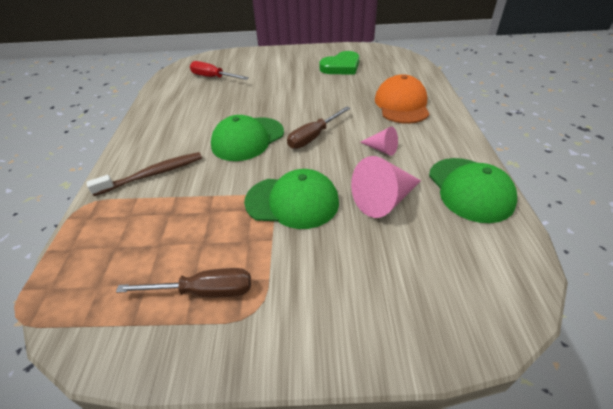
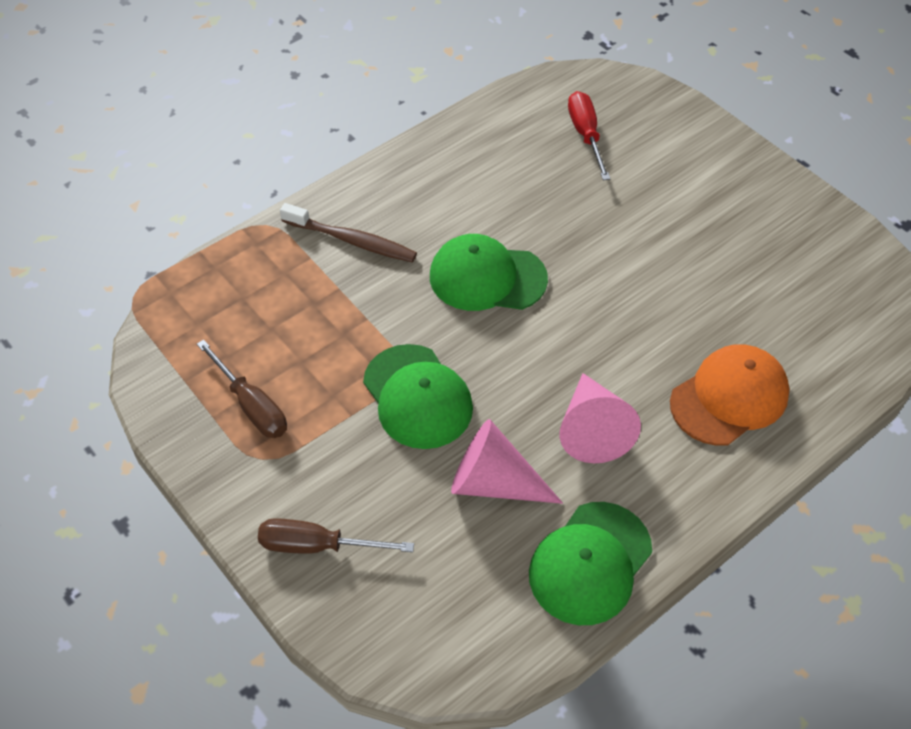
camera: 50 degrees right, 10 degrees up
(313, 137) = (553, 341): brown screwdriver -> brown screwdriver (317, 546)
(341, 67) = (771, 261): green heart -> none
(381, 149) = (592, 430): pink cone -> pink cone, size x1.78

